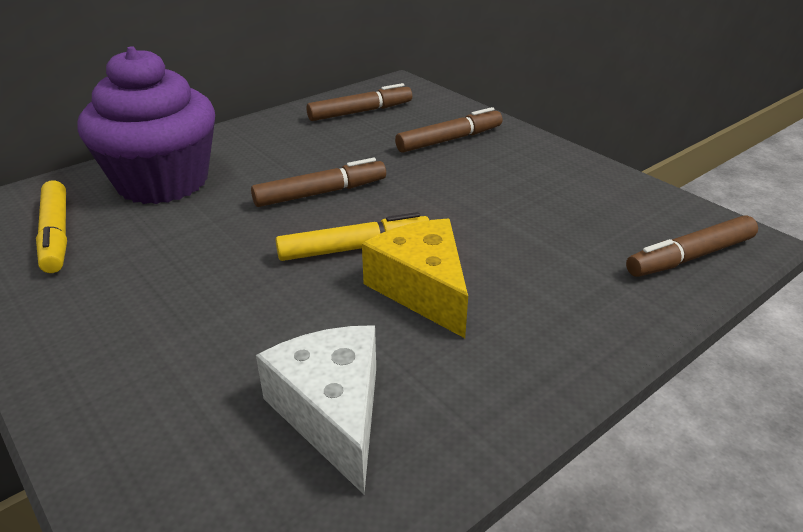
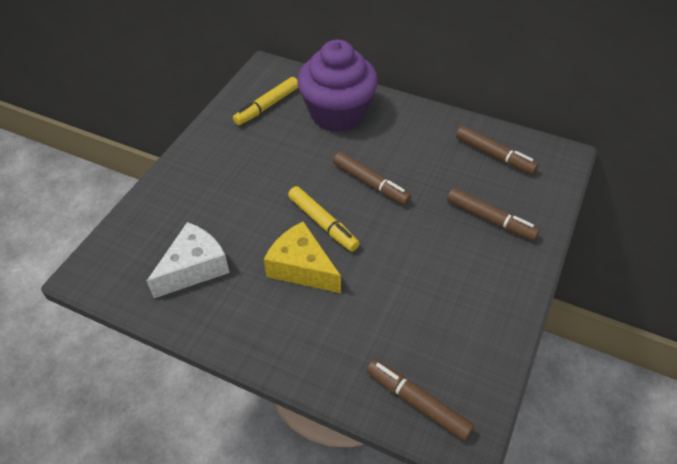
camera: 65 degrees right, 15 degrees up
(422, 289) = (302, 268): yellow cheese -> yellow cheese turned 90 degrees counterclockwise

